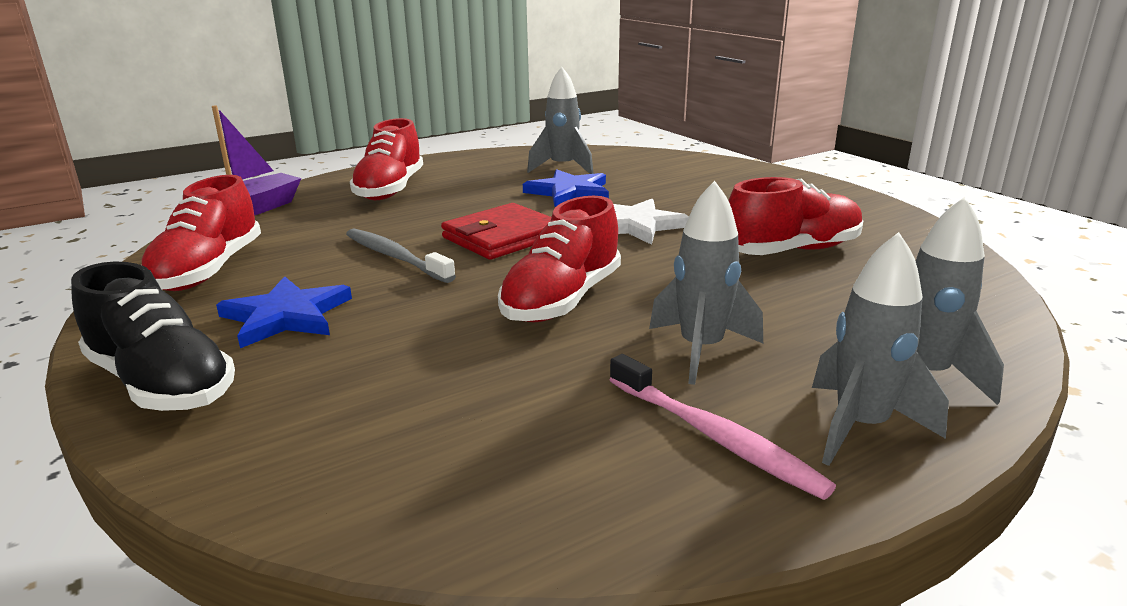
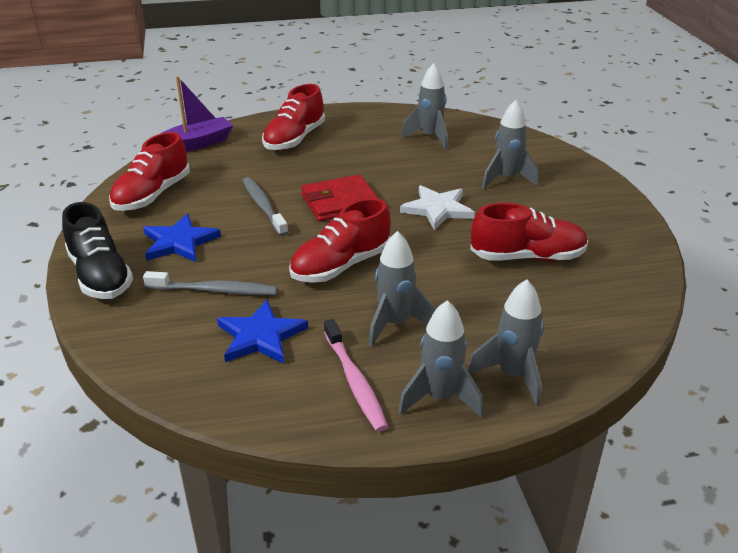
camera: 20 degrees right, 10 degrees up
(386, 364) = (214, 290): none -> grey toothbrush
(569, 192) = (416, 165): blue star -> blue star (260, 336)
(688, 189) = (506, 179): none -> grey rocket

